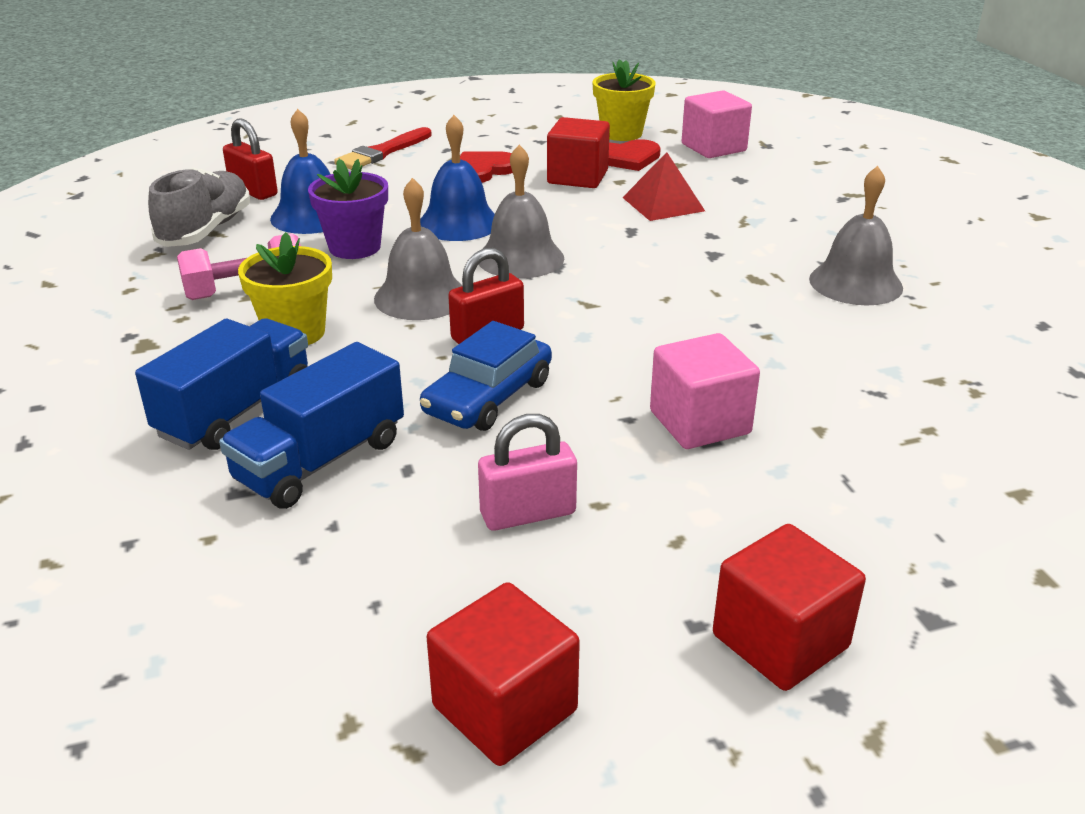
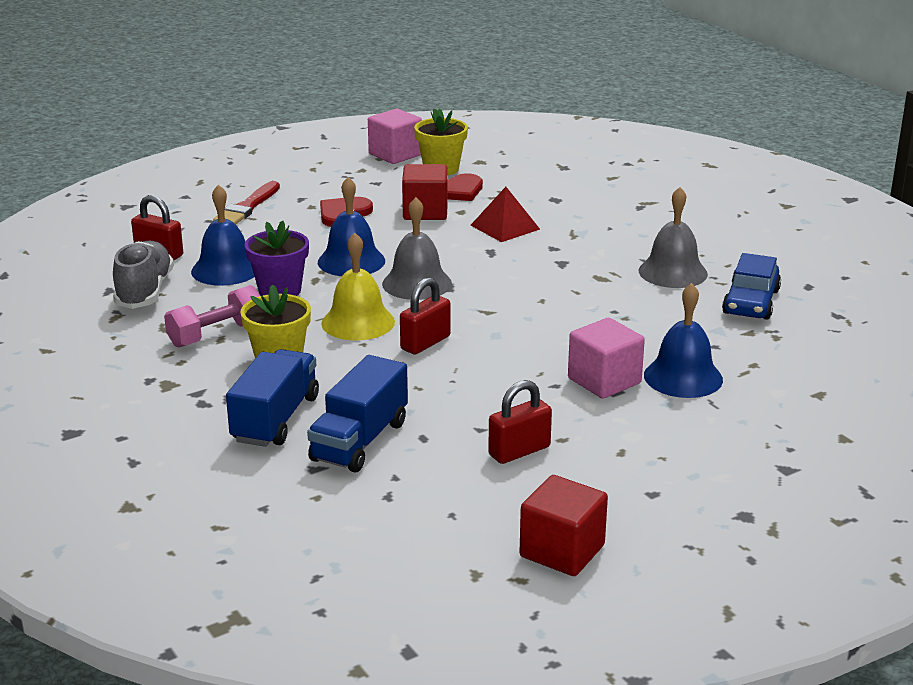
camera: 15 degrees left, 5 degrees down
(421, 297) = (358, 322): grey bell -> yellow bell
(488, 397) = (451, 385): blue car -> blue car (750, 302)
(528, 514) = (519, 451): pink padlock -> red padlock
(713, 147) = (522, 174): pink cube -> pink cube (395, 154)
(780, 641) = (704, 493): red cube -> none
(816, 434) = (683, 377): none -> blue bell

